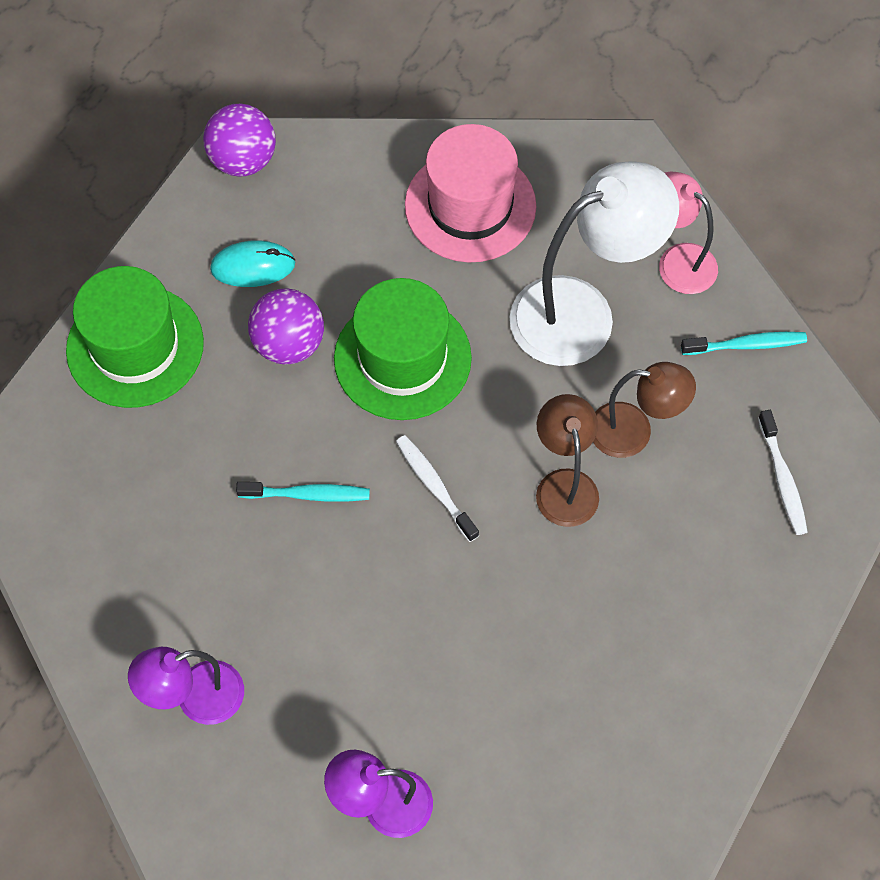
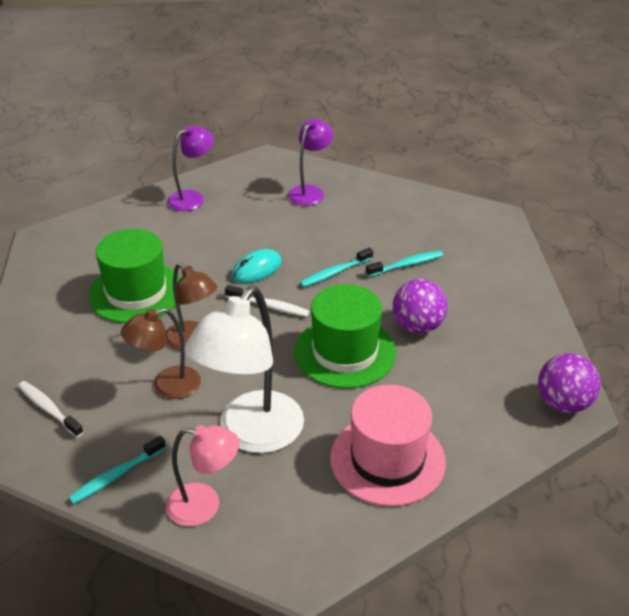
camera: 145 degrees right, 25 degrees down
(135, 346) = (497, 285): green hat -> green hat (136, 292)
(206, 450) = (406, 265): none -> turquoise toothbrush
(253, 266) = (483, 351): turquoise mouse -> turquoise mouse (256, 269)

